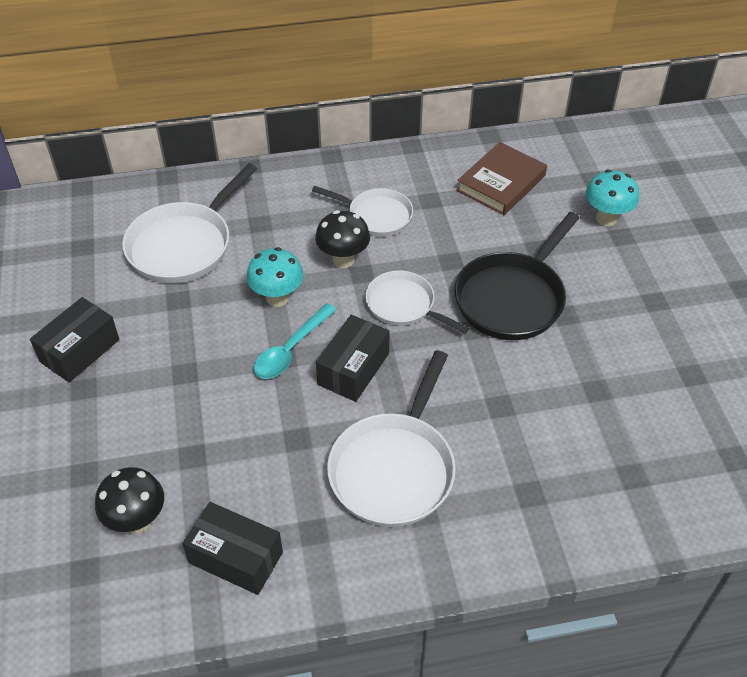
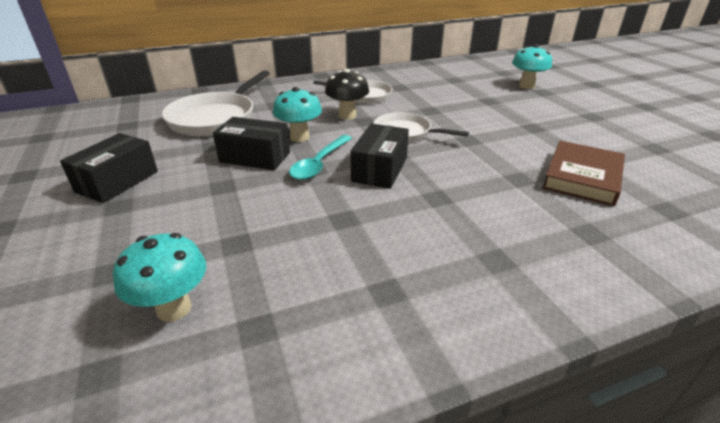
camera: 10 degrees left, 15 degrees down
(137, 521) = (174, 308): black mushroom -> turquoise mushroom
(236, 557) = (302, 330): black box -> black box (255, 157)
(395, 468) = (449, 229): white pan -> none
(501, 183) = (445, 78): brown book -> brown book (582, 177)
(513, 298) = (488, 123): black pan -> none

